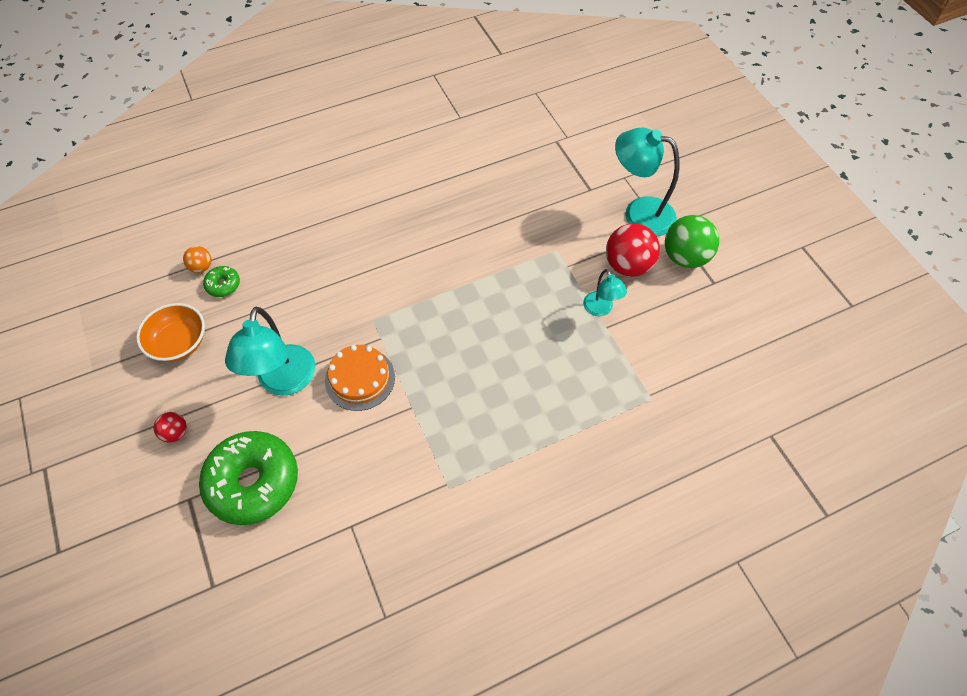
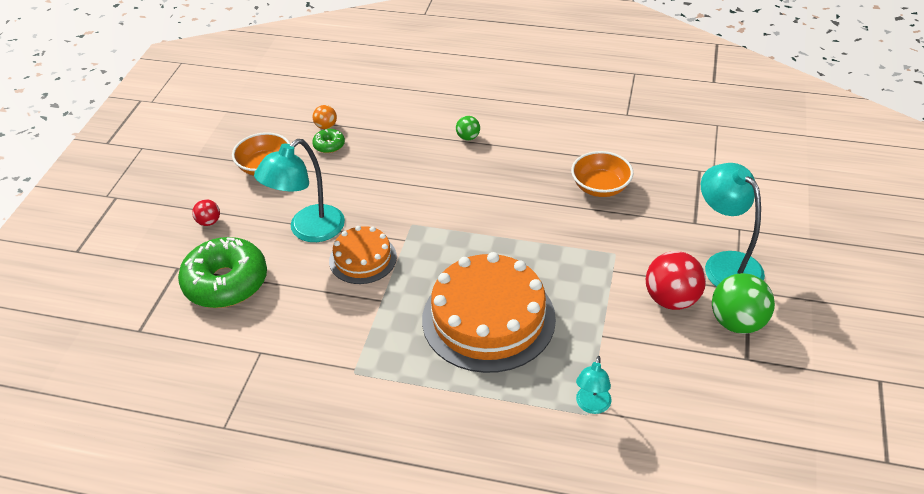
camera: 40 degrees right, 15 degrees down
(347, 208) = (468, 137): none -> green ball
(496, 196) = (600, 187): none -> orange bowl
(512, 367) = (488, 319): none -> orange cake
(600, 309) = (610, 319): turquoise lamp -> turquoise lamp (592, 406)

